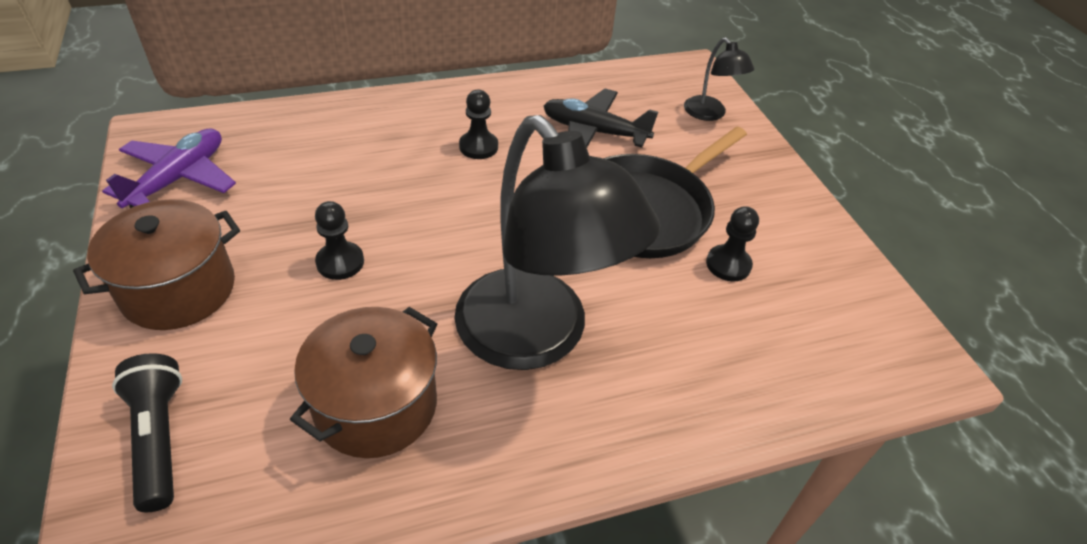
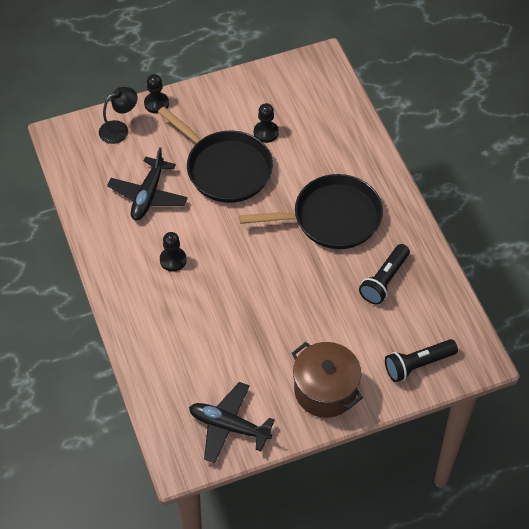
camera: 90 degrees left, 10 degrees up
(179, 178) = (229, 426): purple plane -> black plane
(340, 262) = (292, 316): black pawn -> black pawn (156, 103)
(376, 406) = (384, 280): brown pot -> black flashlight
(537, 338) = (332, 217): black lamp -> black pan

